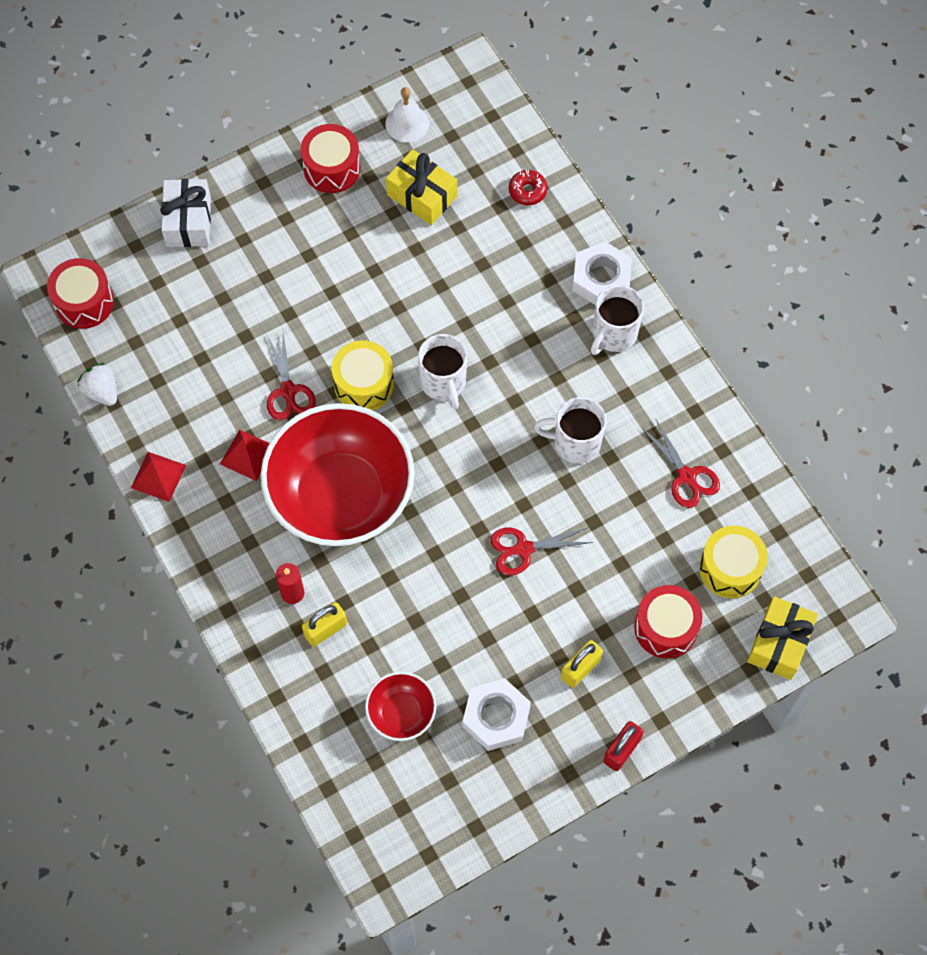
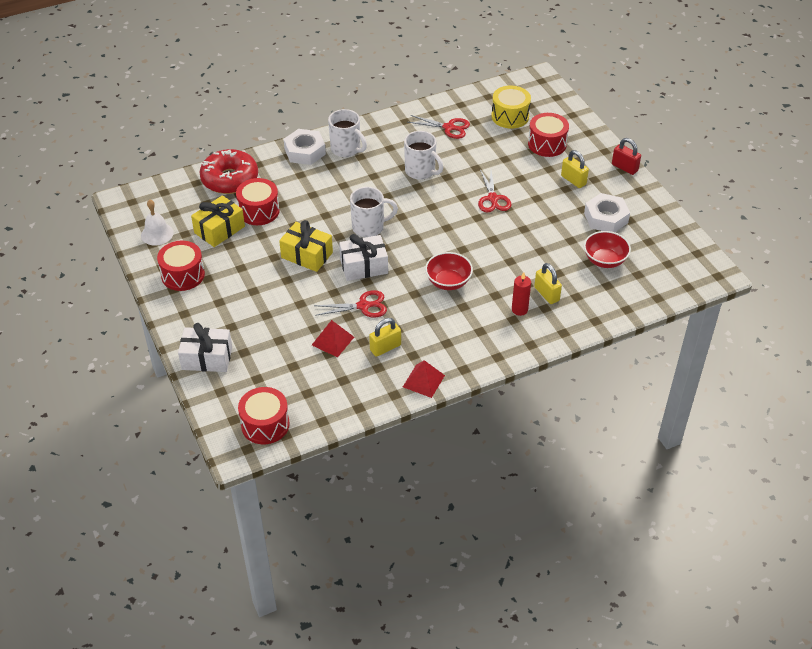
camera: 85 degrees left, 20 degrees down
(102, 391) = (347, 414): white strawberry -> none
(214, 425) = (385, 347): none -> yellow padlock
(248, 455) = (411, 329): red pyramid -> red pyramid (332, 341)
(341, 496) = (448, 282): red bowl -> red bowl, size x0.45
(364, 384) = (364, 266): yellow drum -> white gift
(464, 238) = (259, 211): none -> red drum
(527, 191) = (230, 179): red donut -> red donut, size x2.15
(575, 443) = (421, 171): white mug -> white mug turned 60 degrees counterclockwise
(687, 477) = (449, 127): red scissors -> red scissors turned 45 degrees clockwise
(779, 643) = (557, 102): yellow gift -> yellow gift (307, 255)

